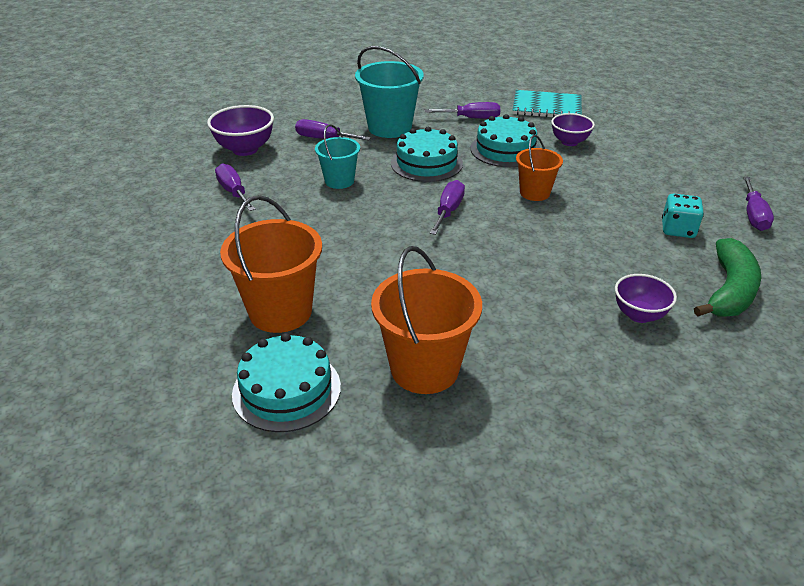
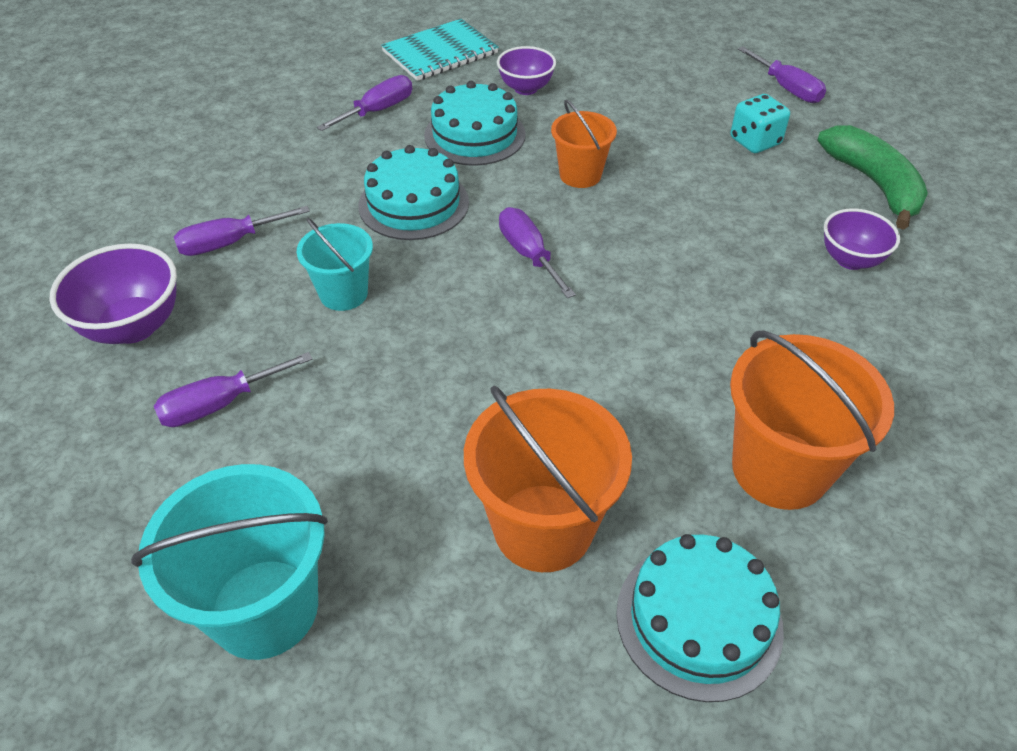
camera: 45 degrees left, 10 degrees up
(233, 192) = (220, 404): purple screwdriver -> purple screwdriver turned 45 degrees counterclockwise
(389, 127) = (295, 177): turquoise bucket -> turquoise bucket (264, 608)

